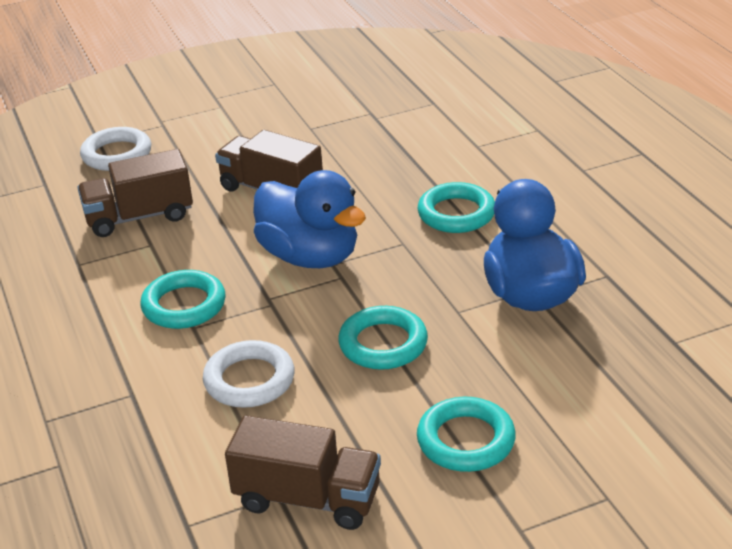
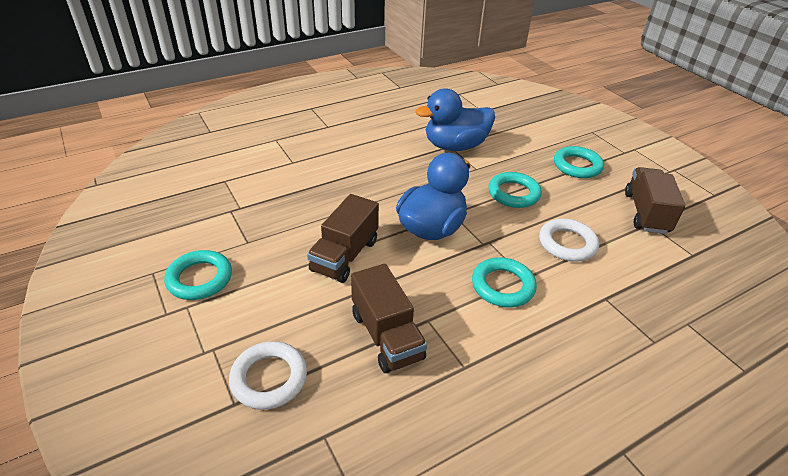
camera: 100 degrees left, 5 degrees up
(456, 213) = (376, 170): turquoise ring -> turquoise ring (200, 278)

